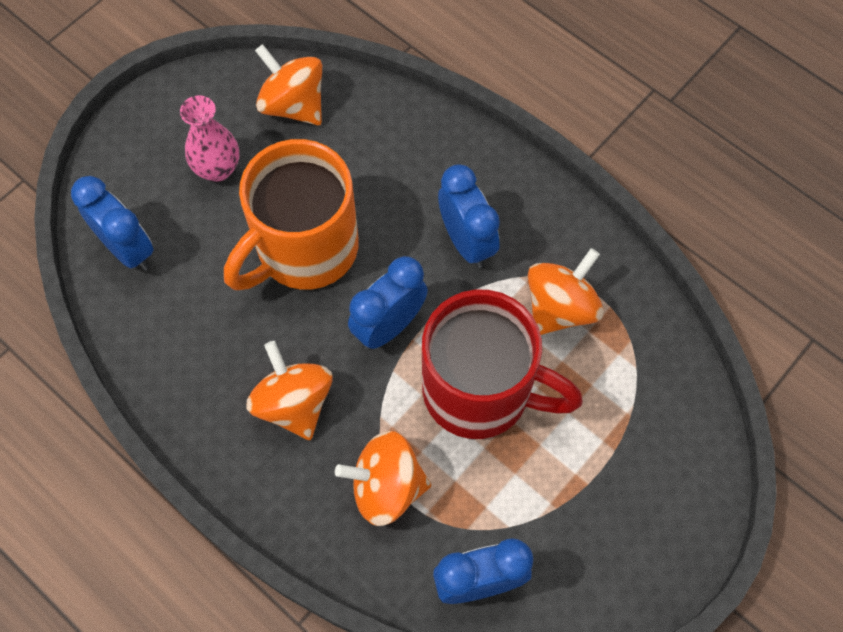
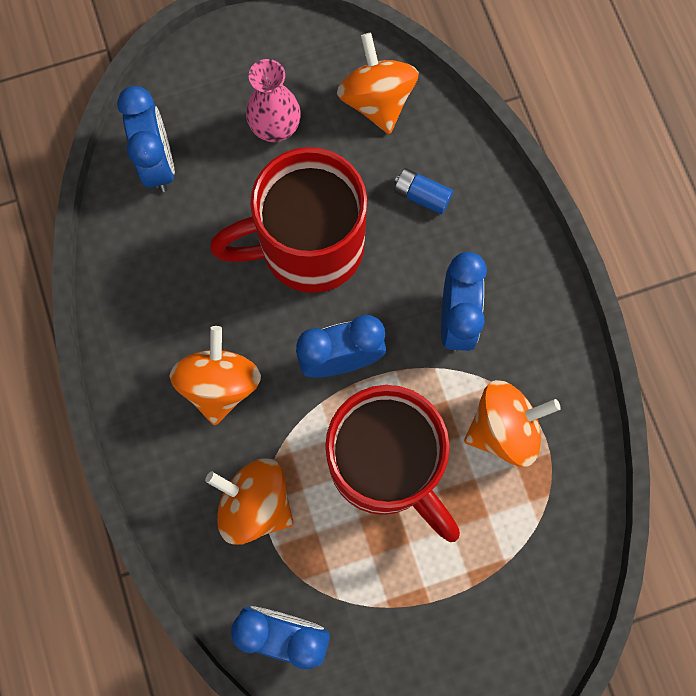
camera: 30 degrees right, 10 degrees up
(304, 250) = (308, 247): orange mug -> red mug
(377, 160) = (421, 196): none -> blue battery

